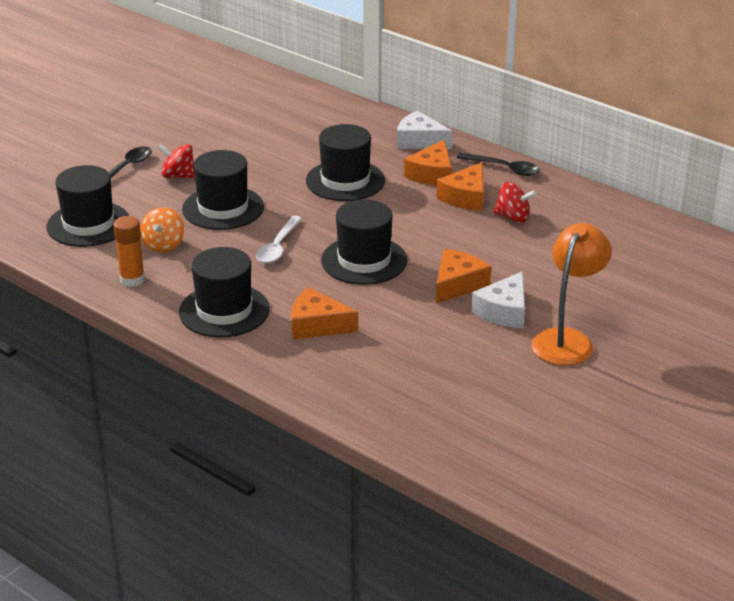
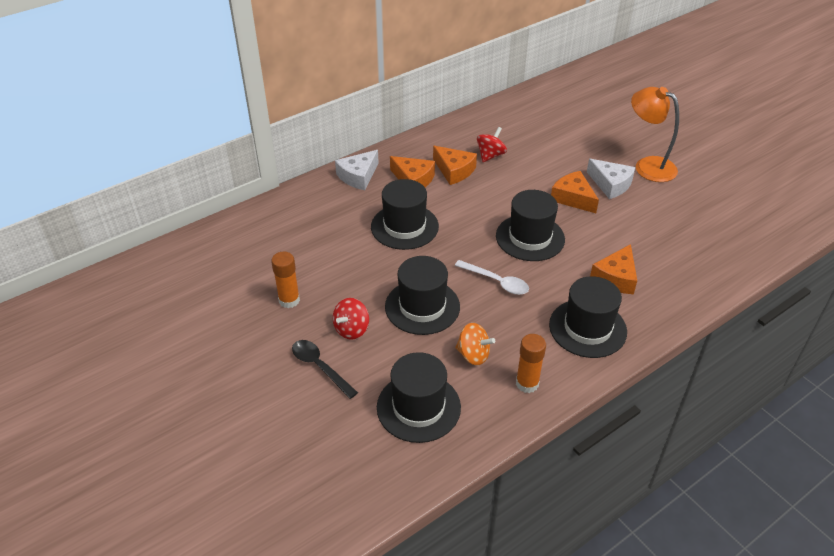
camera: 75 degrees left, 10 degrees up
(207, 139) = (289, 300): none -> orange glue stick
(504, 168) = (420, 145): black spoon -> none

